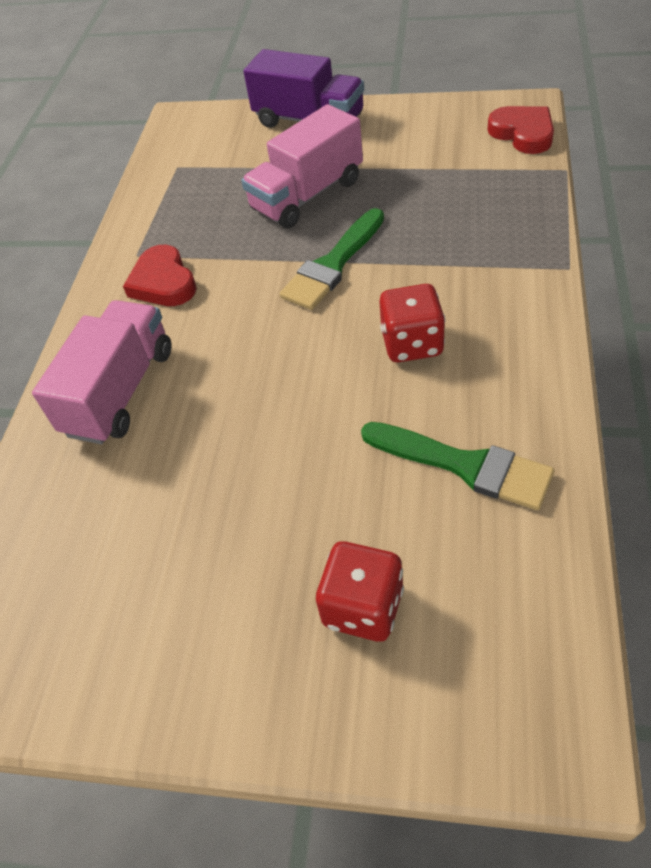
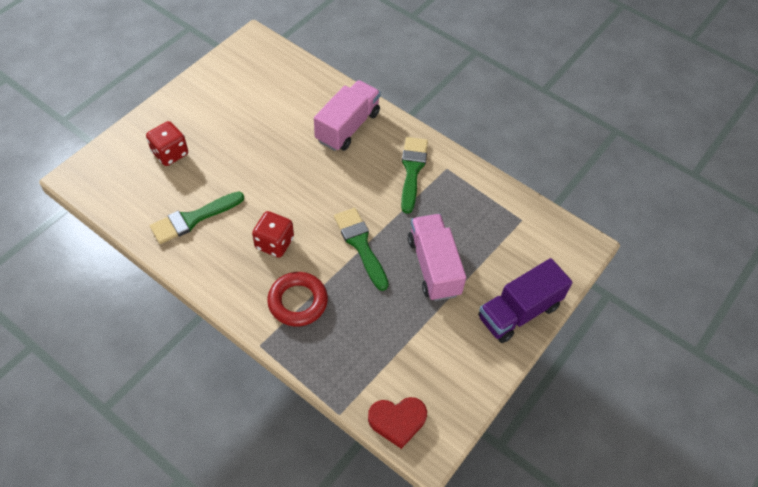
camera: 110 degrees right, 5 degrees up
(120, 391) = (347, 127): pink truck -> pink truck turned 105 degrees counterclockwise
(163, 282) = (412, 170): red heart -> green brush
(474, 271) = (298, 302): none -> red ring

